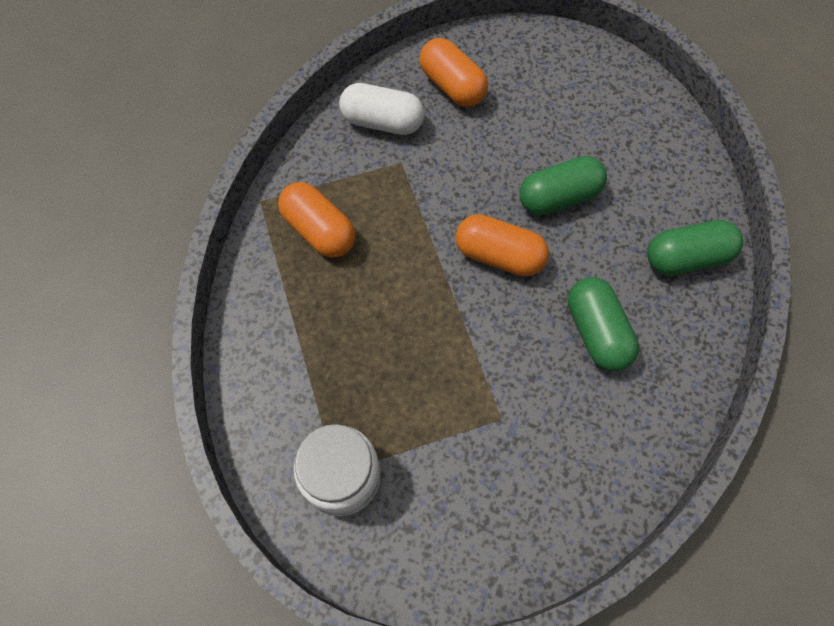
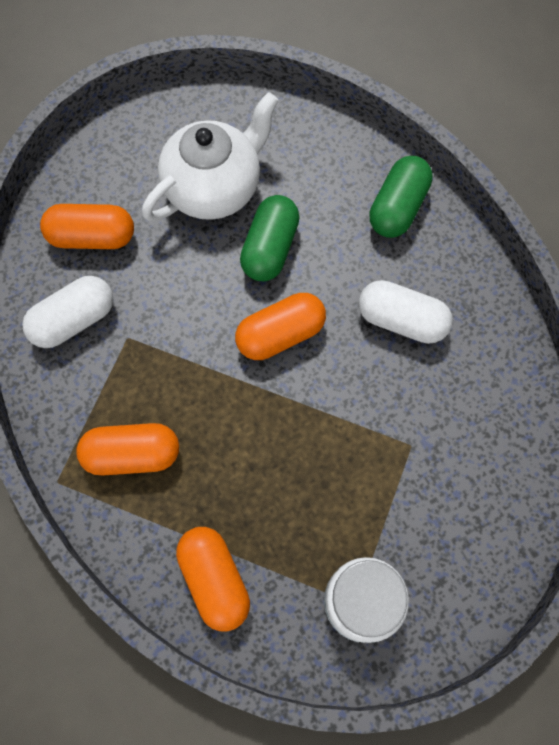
camera: 50 degrees left, 5 degrees up
(273, 355) = (214, 580): none -> orange capsule
(566, 127) = (214, 187): none -> white teapot
(596, 332) = (401, 320): green capsule -> white capsule

